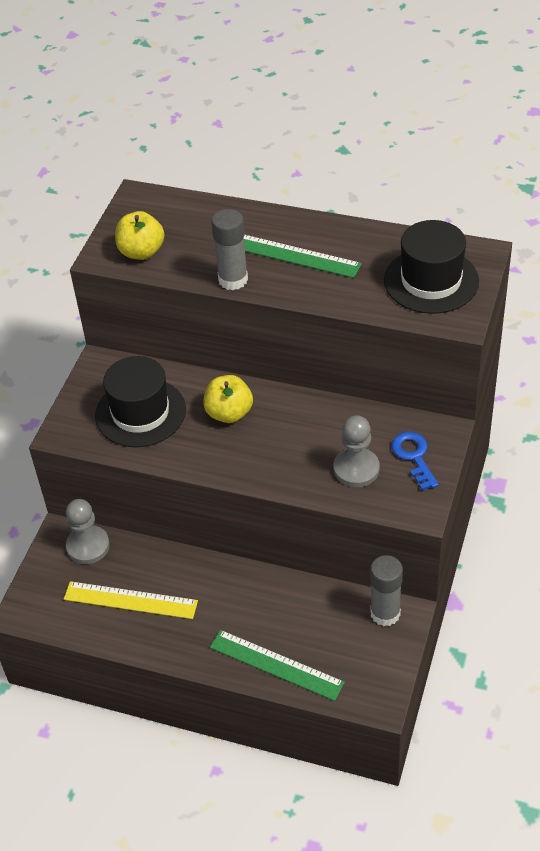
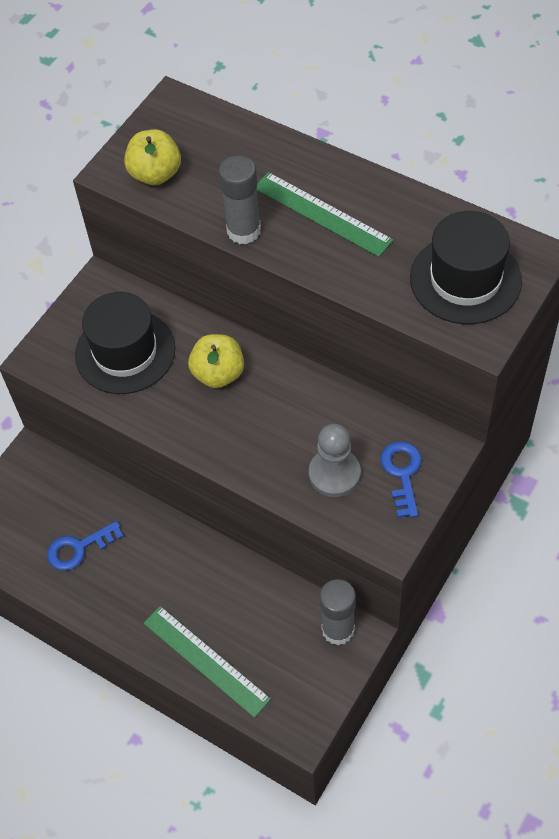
camera: 15 degrees right, 10 degrees up
(88, 546) = (53, 476): grey pawn -> none
(130, 600) = (79, 548): yellow ruler -> blue key

